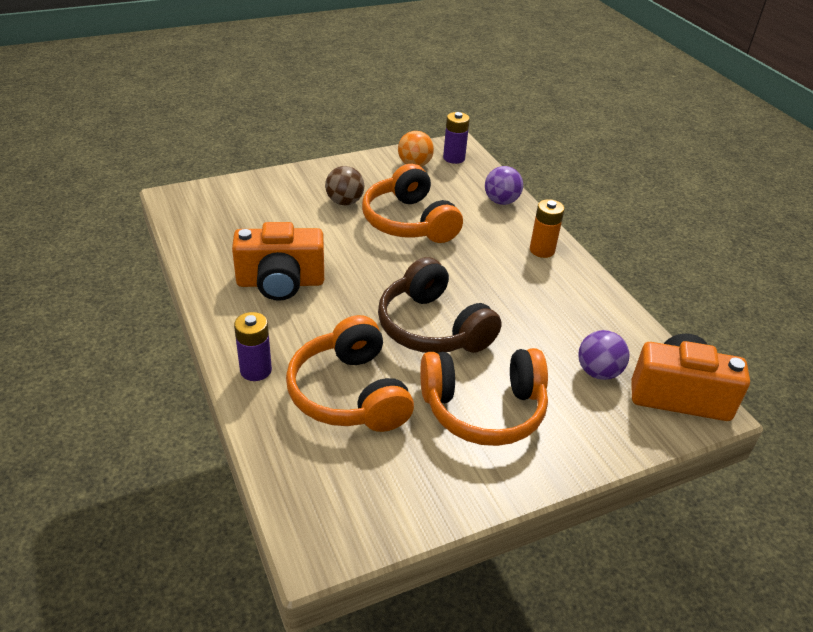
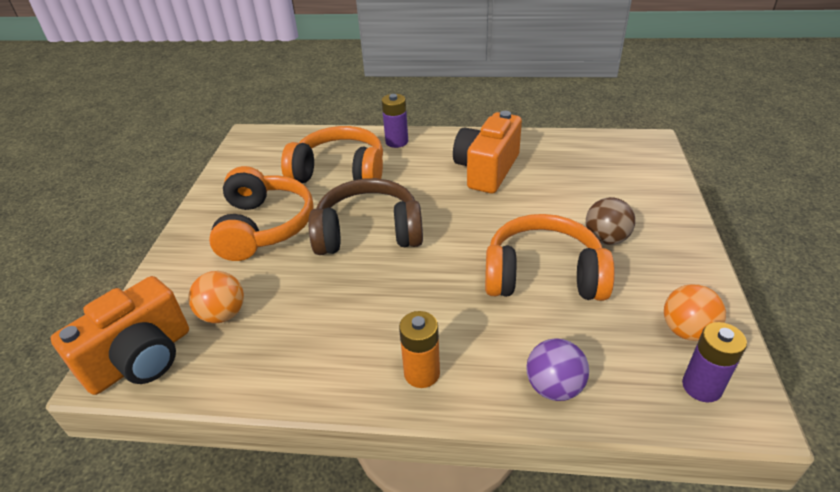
camera: 125 degrees right, 0 degrees up
(483, 409) = (263, 227): orange headphones -> orange headphones turned 150 degrees clockwise
(598, 372) = (223, 314): purple ball -> orange ball

